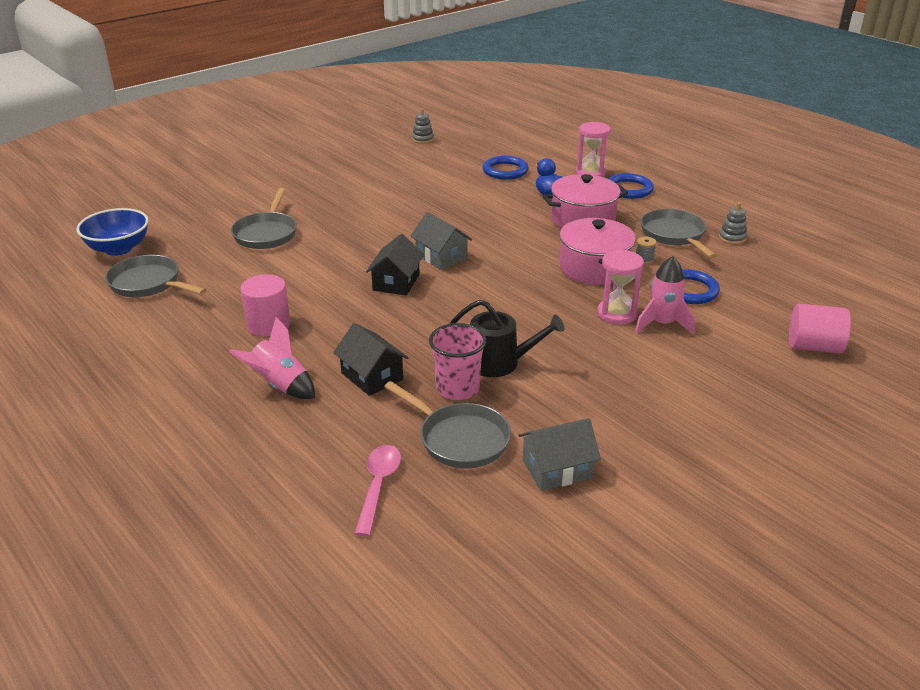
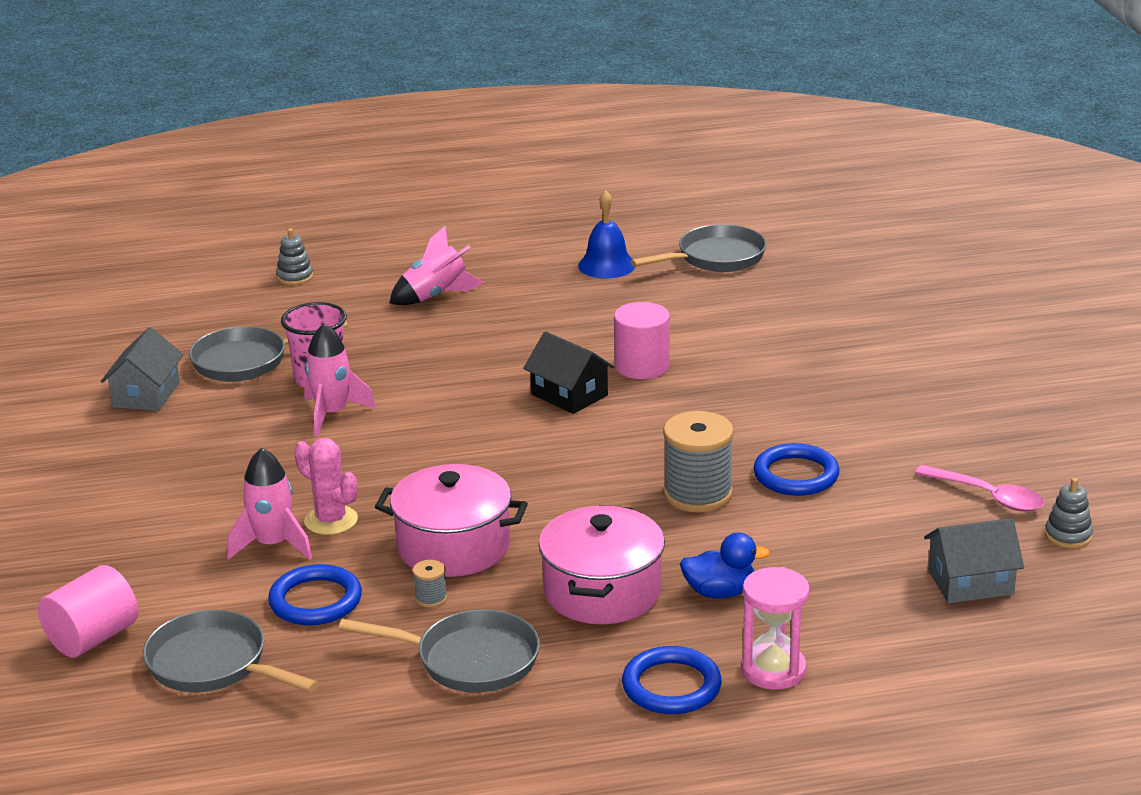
camera: 120 degrees right, 5 degrees down
(118, 248) = (824, 250): blue bowl -> none
(181, 324) = (606, 265): none -> blue bell
(266, 233) = (786, 338): grey pan -> grey pan (213, 664)
(268, 324) = (555, 307): pink cylinder -> pink cylinder (642, 366)
(372, 376) = (395, 341): black house -> none
(378, 486) = (239, 313): pink spoon -> pink spoon (988, 496)
(441, 257) = (603, 440): grey house -> grey house (970, 582)
(471, 218) = (697, 494): none -> grey spool
(500, 363) = (332, 414): black watering can -> pink rocket
(505, 171) = (855, 580): blue ring -> blue ring (796, 475)
(616, 314) = (331, 520): pink hourglass -> pink cactus
(732, 238) = (402, 716): grey stacking toy -> grey stacking toy (295, 277)

